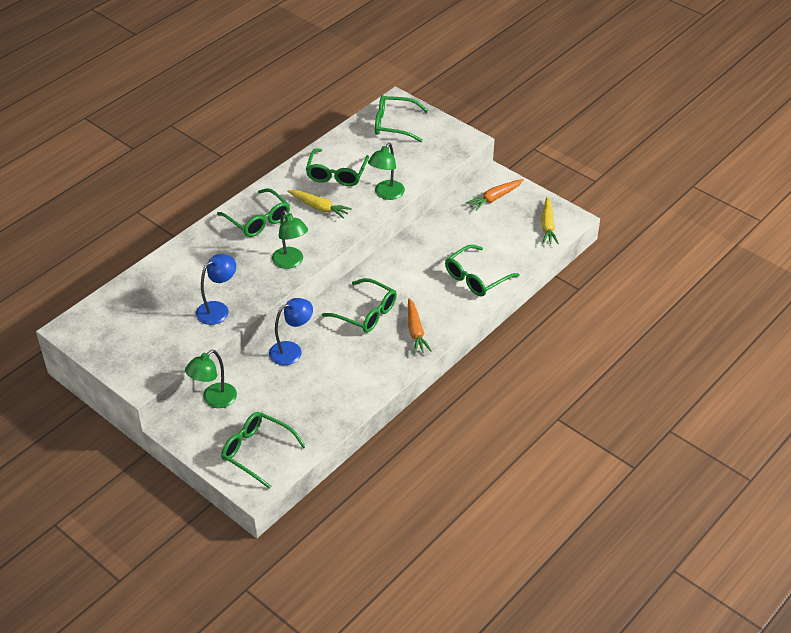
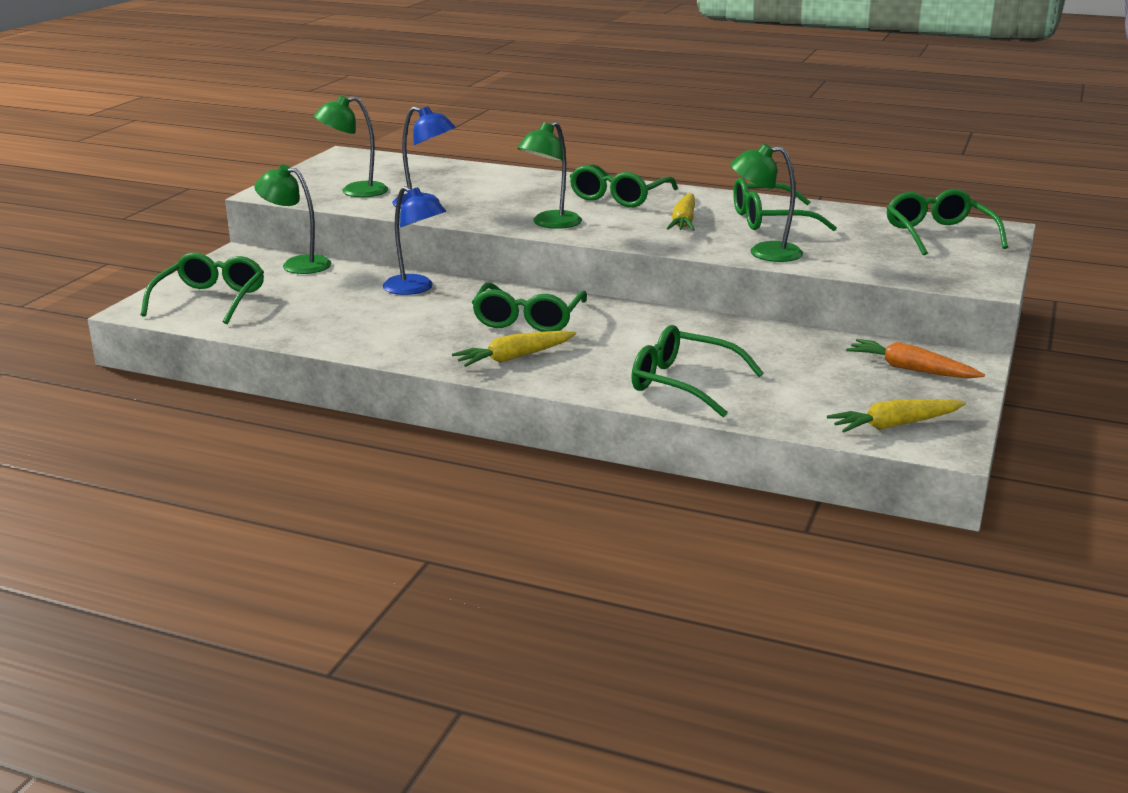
camera: 70 degrees right, 20 degrees down
(167, 338) = (354, 191): none -> green lamp
(415, 331) = (514, 357): orange carrot -> yellow carrot

